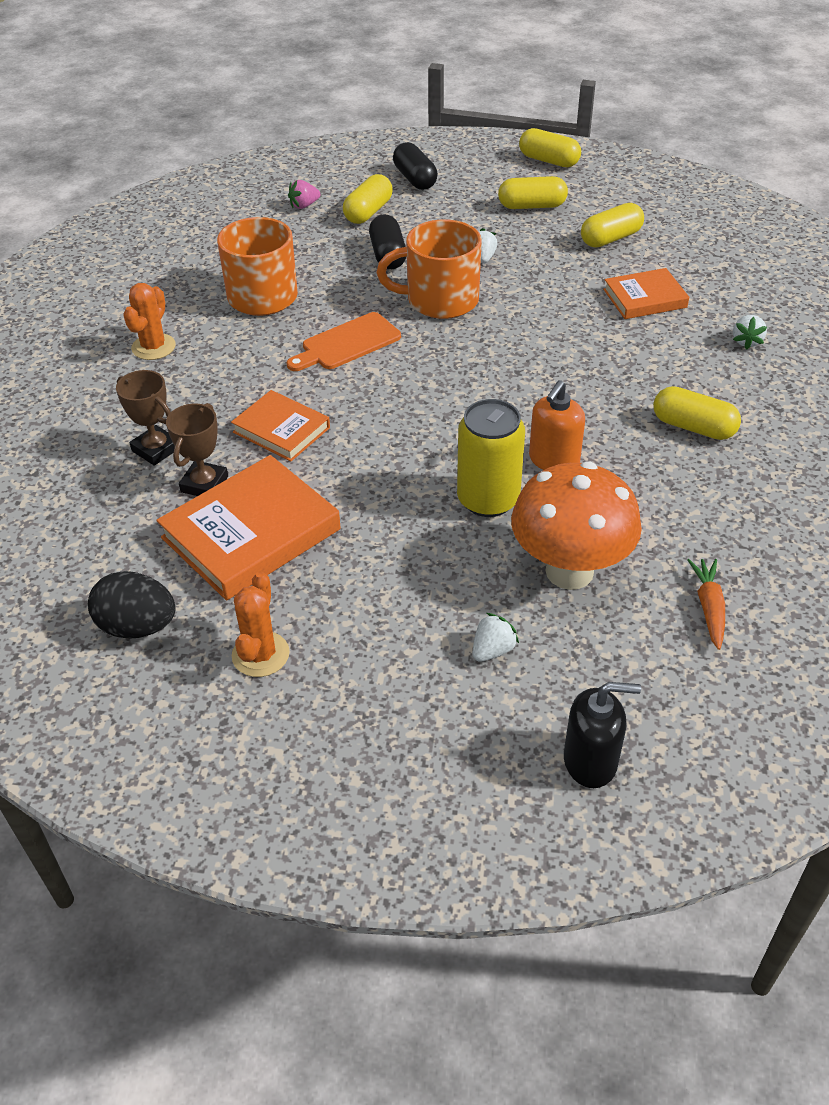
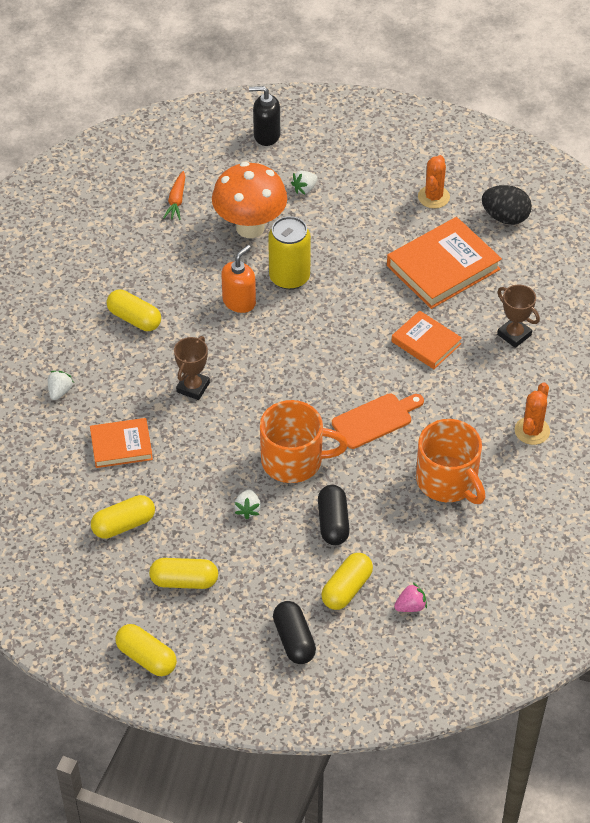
camera: 175 degrees left, 5 degrees up
(204, 484) = (477, 305): brown trophy -> brown trophy (193, 387)

